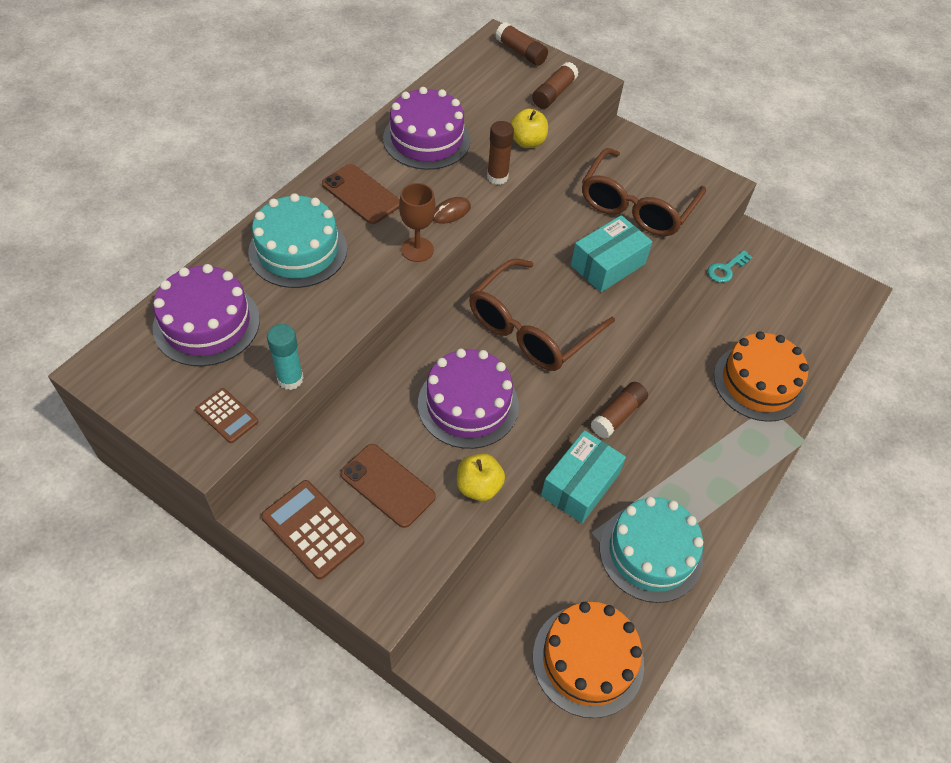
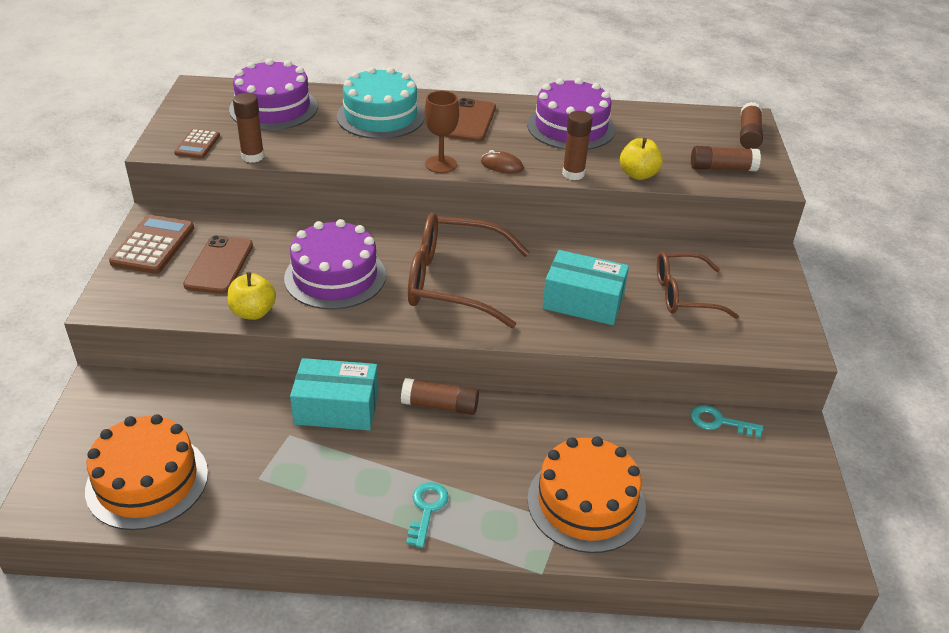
camera: 60 degrees right, 15 degrees down
(290, 379) = (252, 156): turquoise glue stick -> brown glue stick
(636, 206) = (683, 294): brown glasses -> brown glasses, size x0.64
(651, 552) = (294, 486): turquoise cake -> none
(718, 477) = (427, 509): none -> turquoise key

